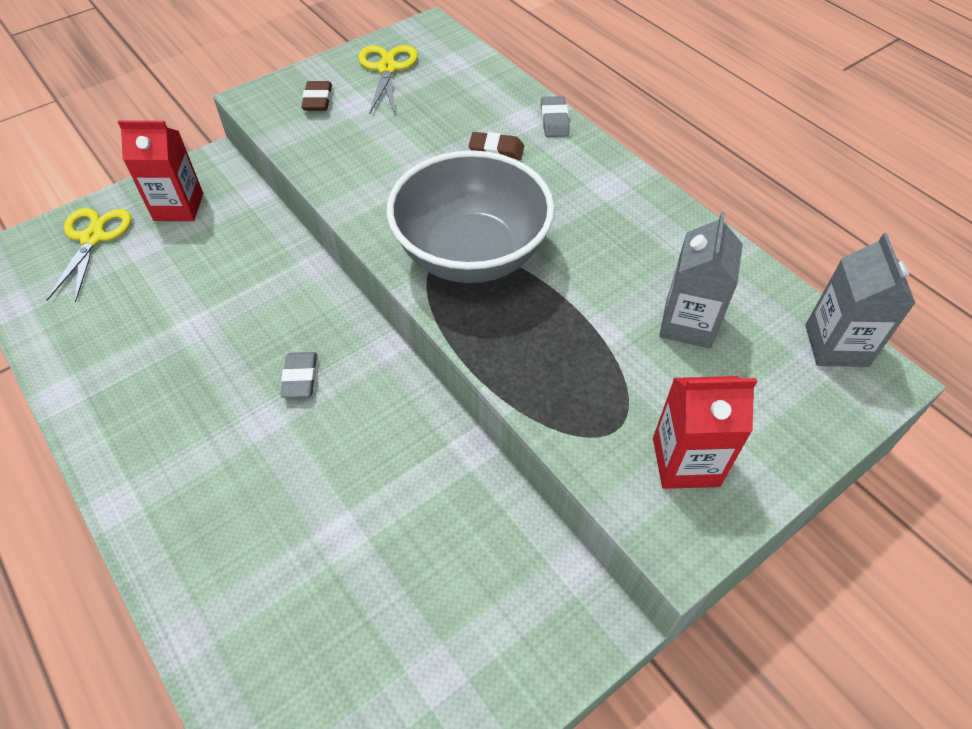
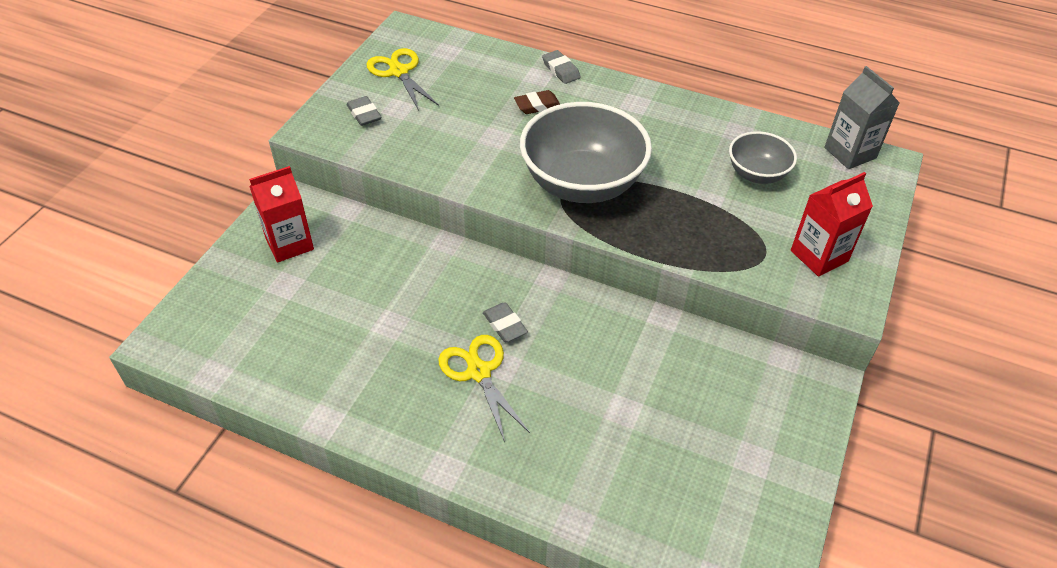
camera: 30 degrees left, 5 degrees down
(93, 238) = (235, 296): yellow scissors -> yellow scissors (479, 372)
(317, 100) = (364, 114): brown eraser -> grey eraser
(688, 323) = (757, 174): grey carton -> grey bowl

